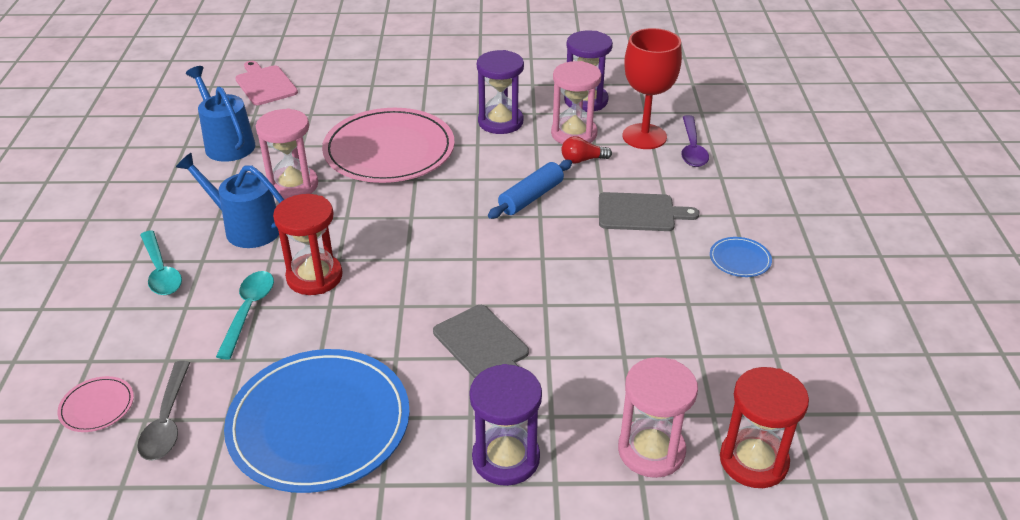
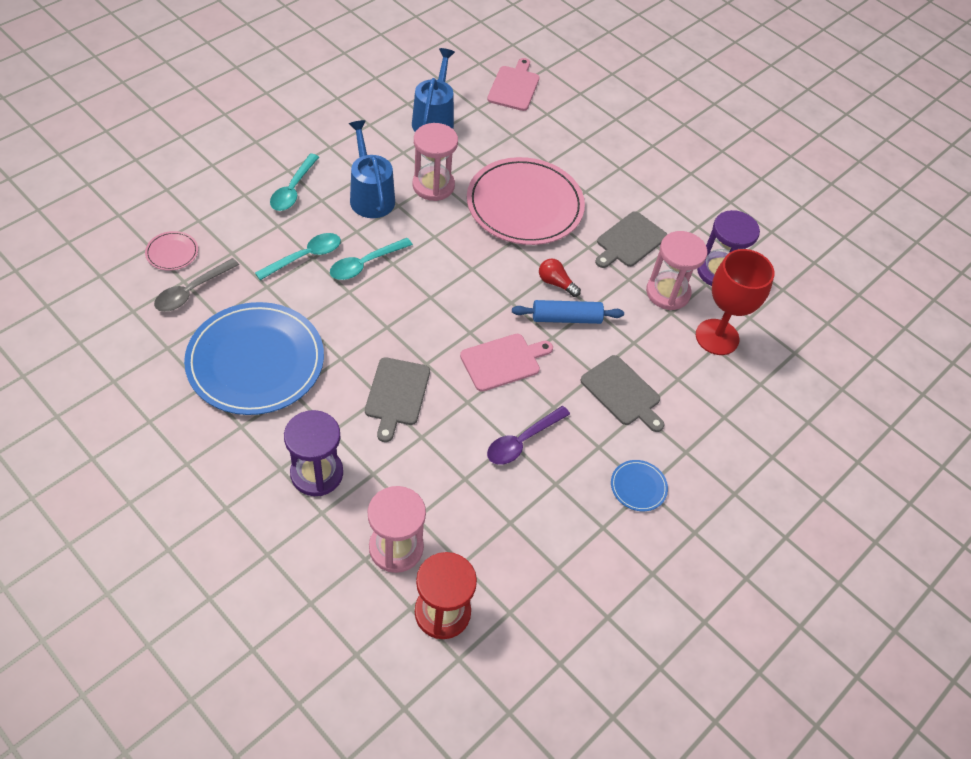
camera: 40 degrees right, 15 degrees up
(314, 277) = (365, 264): red hourglass -> turquoise spoon
(500, 122) = (629, 241): purple hourglass -> grey cutting board
(529, 258) = (503, 361): none -> pink cutting board
(582, 160) = (643, 319): red light bulb -> red light bulb (556, 283)
(692, 148) = (738, 376): purple spoon -> purple spoon (522, 441)

